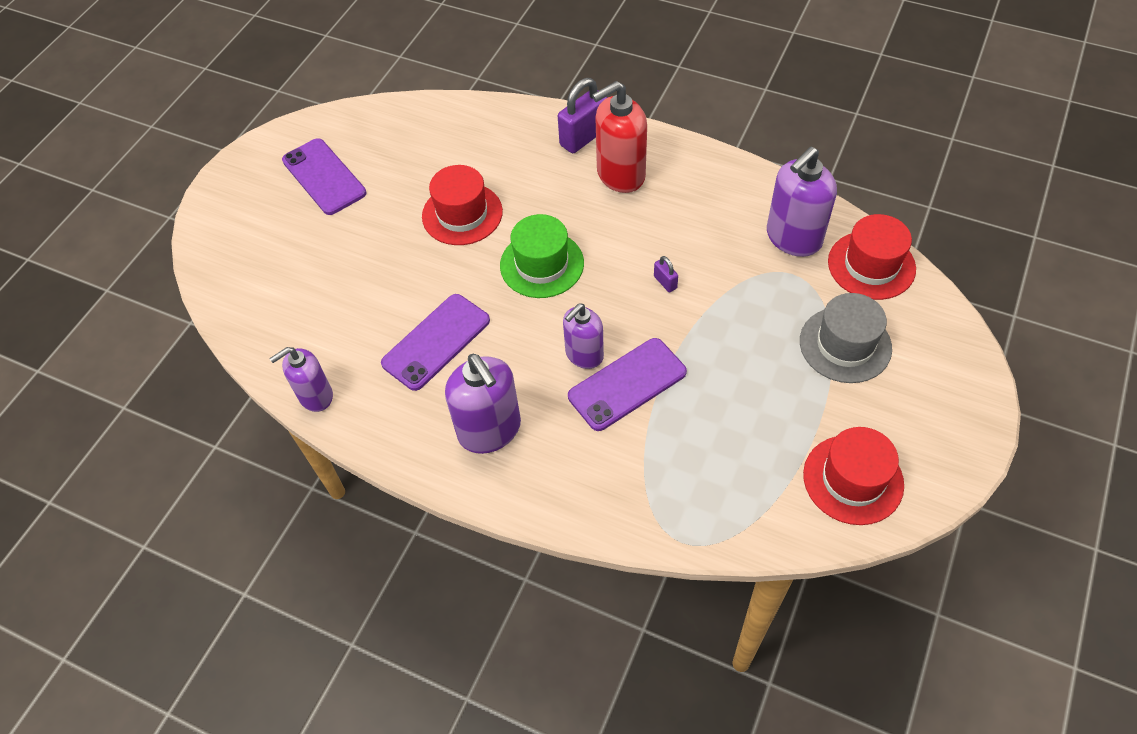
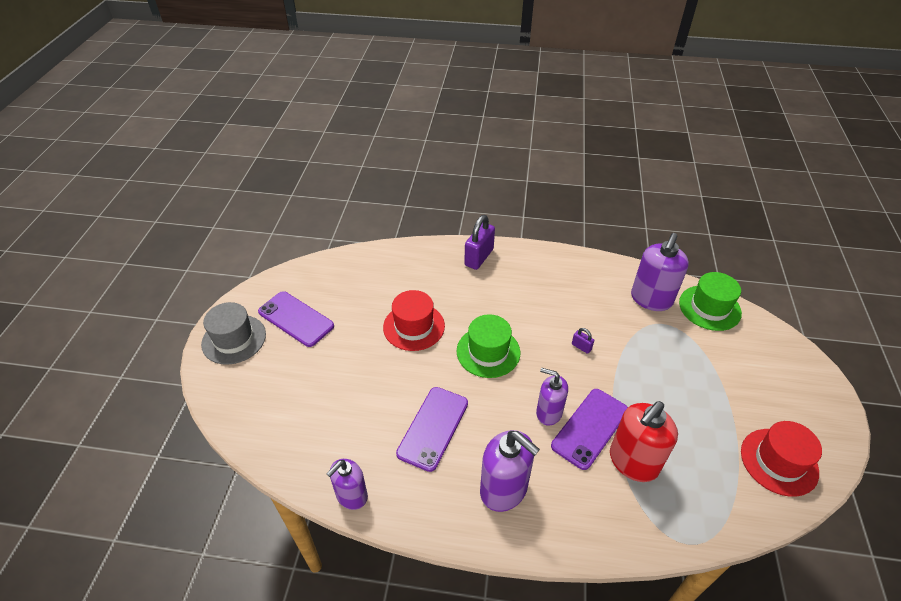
camera: 20 degrees left, 10 degrees down
(584, 355) = (548, 413): purple soap dispenser -> purple soap dispenser turned 90 degrees clockwise
(620, 175) = (515, 278): red soap dispenser -> red soap dispenser (633, 462)
(845, 345) = (722, 365): grey hat -> grey hat (234, 339)
(871, 265) = (709, 308): red hat -> green hat

